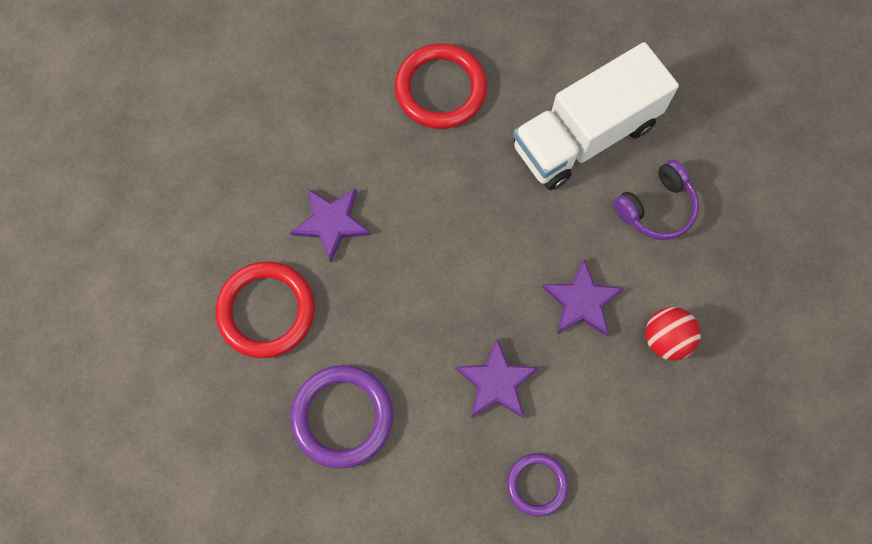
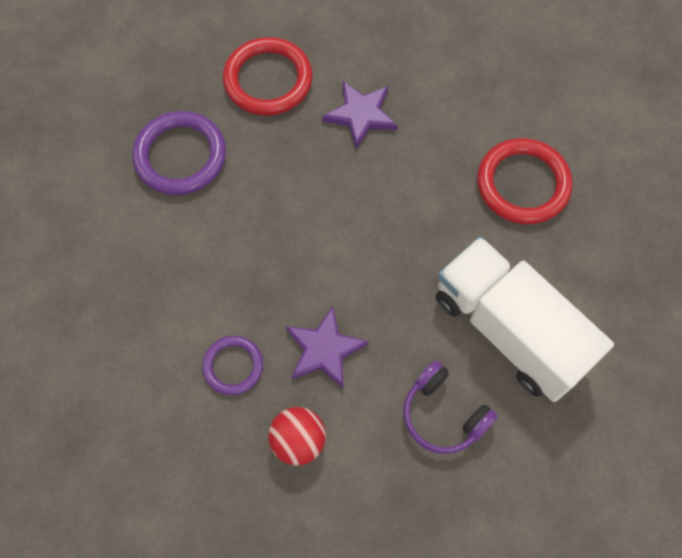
camera: 80 degrees right, 5 degrees down
(496, 382) = (229, 280): purple star -> none
(537, 484) = (135, 331): purple ring -> purple ring (233, 366)

